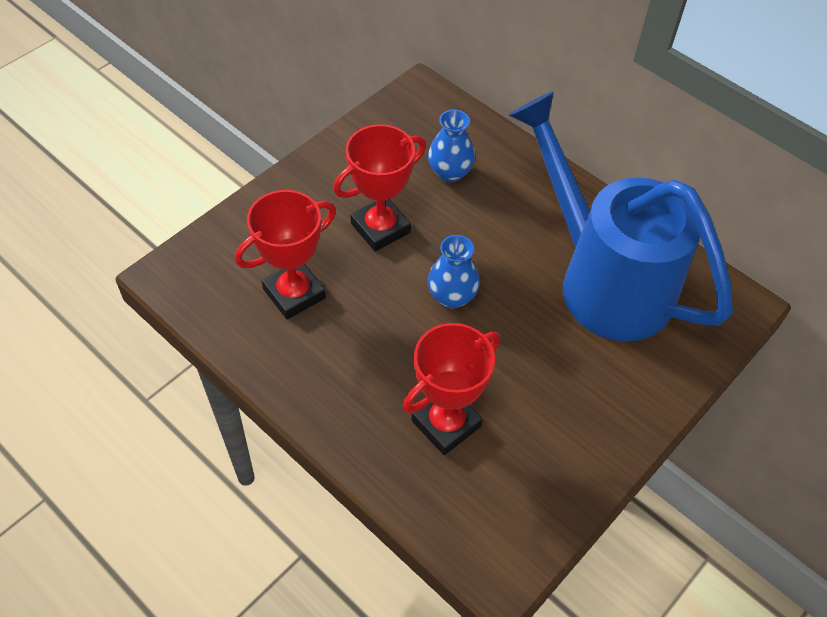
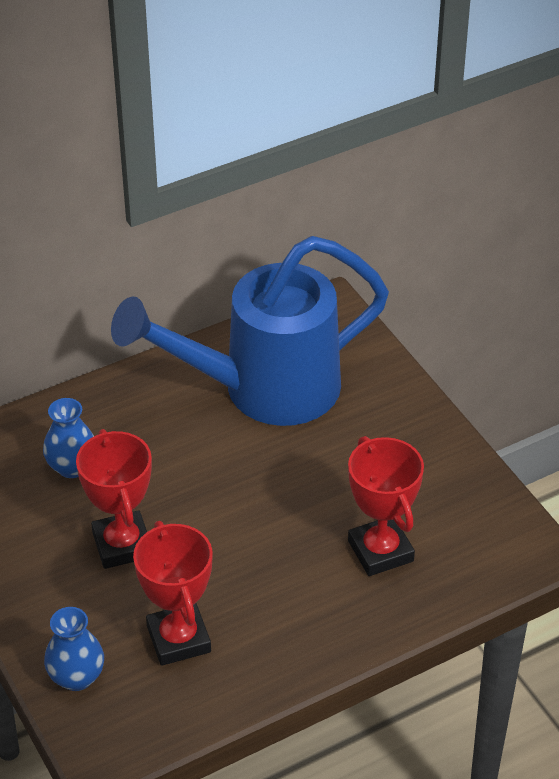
camera: 70 degrees left, 10 degrees down
(452, 296) = (237, 508): blue vase -> blue vase (76, 677)

